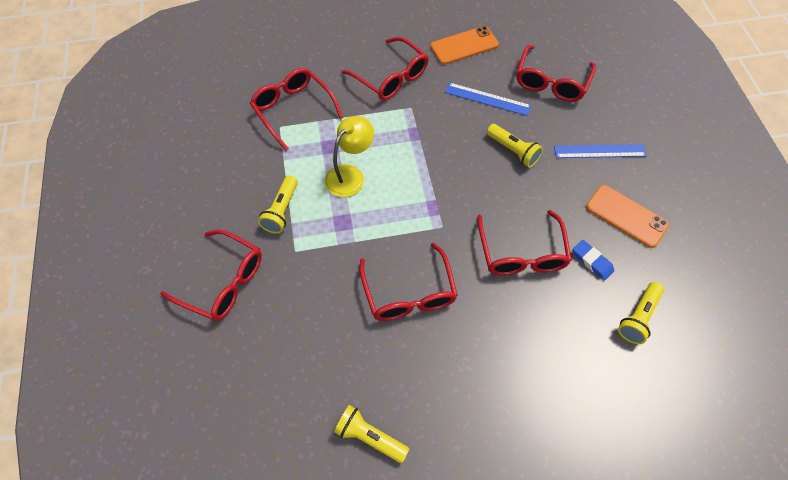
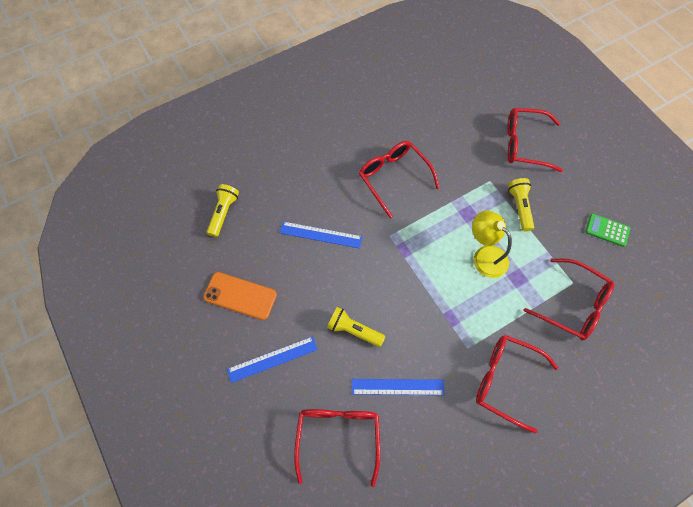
camera: 160 degrees right, 5 degrees up
(208, 159) = (607, 230): none -> green calculator
(350, 175) = (484, 256): yellow lamp -> yellow lamp turned 120 degrees clockwise
(369, 437) = (381, 91): yellow flashlight -> none
(464, 46) = (449, 459): orange phone -> none
(521, 252) = (321, 234): red glasses -> blue ruler
(592, 261) = (264, 245): blue eraser -> none

